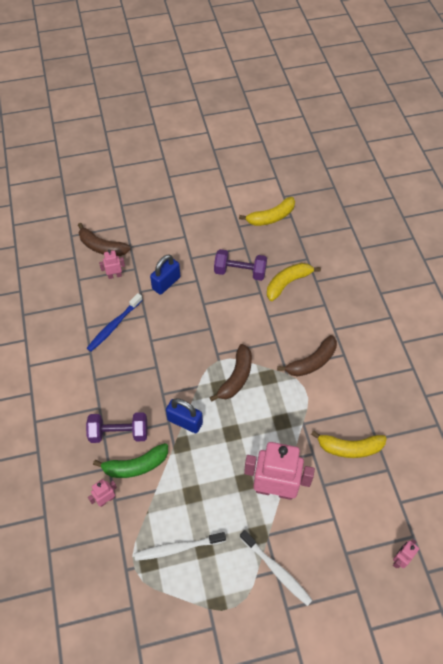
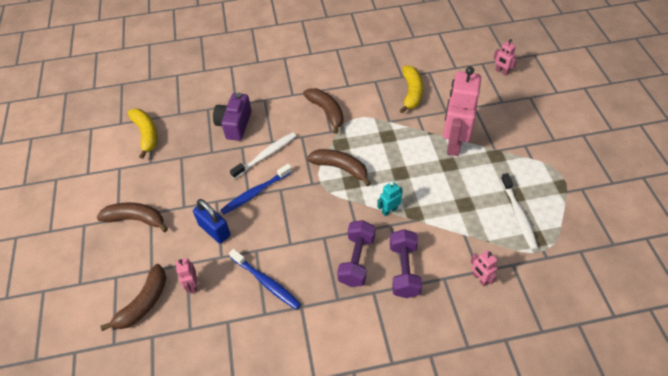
camera: 85 degrees left, 5 degrees down
(136, 466) = (440, 253): green banana -> none
(178, 227) = (136, 219): none -> brown banana
(185, 421) = (389, 210): blue padlock -> turquoise robot
(206, 309) = (255, 193): none -> blue toothbrush
(240, 272) = (213, 162): purple dumbbell -> purple dumbbell (356, 260)
(276, 570) = (524, 145): white toothbrush -> white toothbrush (266, 155)
(287, 283) = (235, 125): yellow banana -> purple camera

